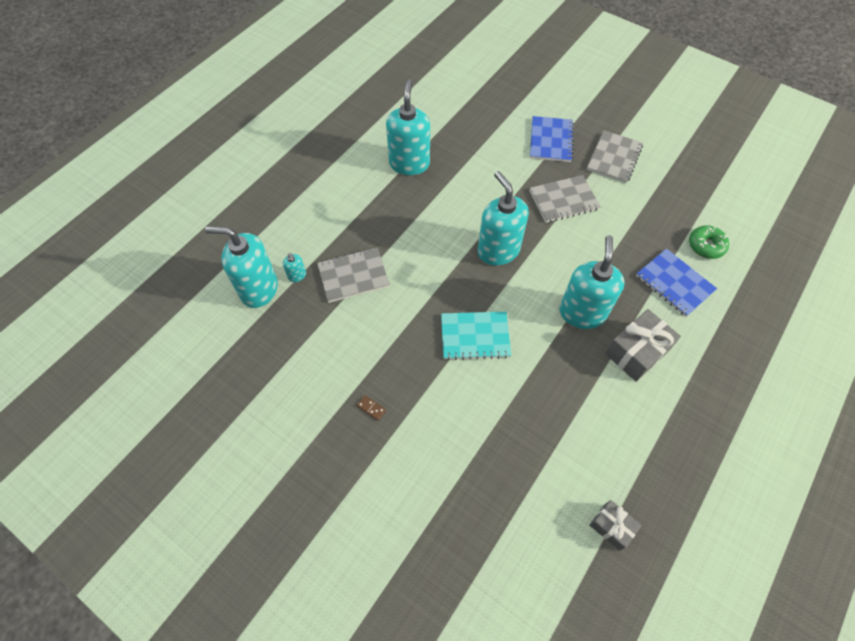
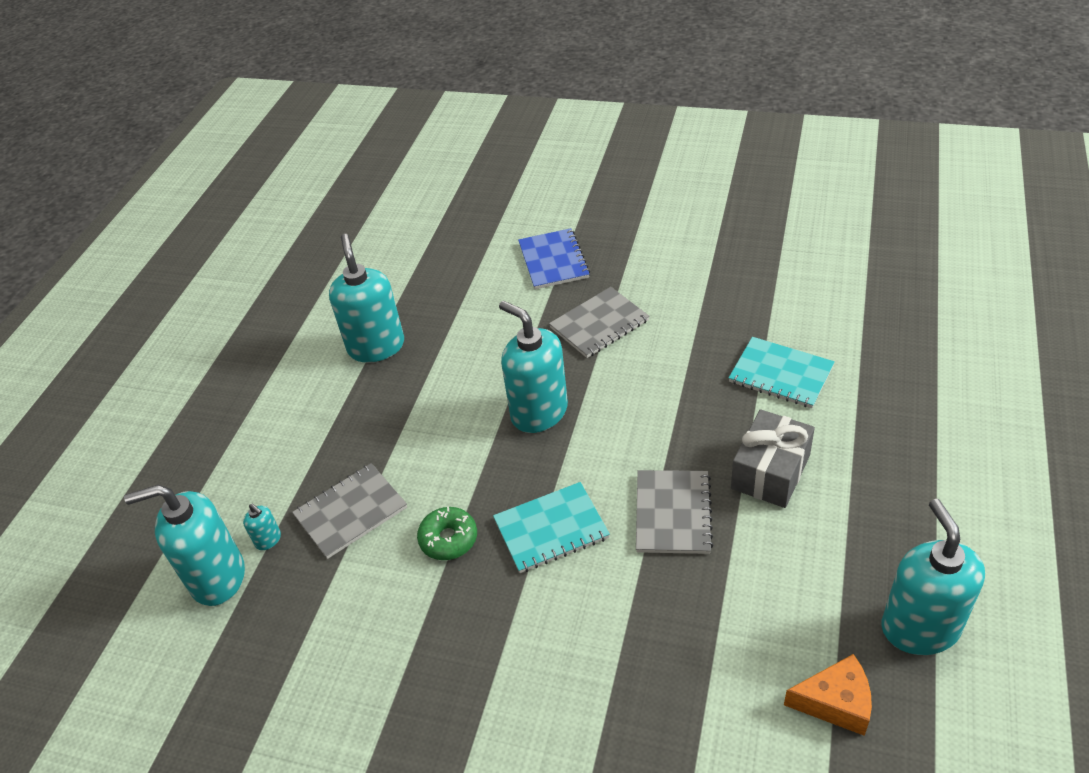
camera: 15 degrees left, 15 degrees down
(371, 408) = (442, 676): brown domino -> none
(582, 313) = (680, 449): turquoise soap dispenser -> turquoise soap dispenser (919, 627)
(611, 527) = (835, 702): grey gift -> orange cheese
(614, 158) = (642, 256): grey notebook -> grey notebook (673, 513)
(674, 283) = (780, 374): blue notebook -> turquoise notebook
(706, 246) = (799, 318): green donut -> green donut (448, 539)

